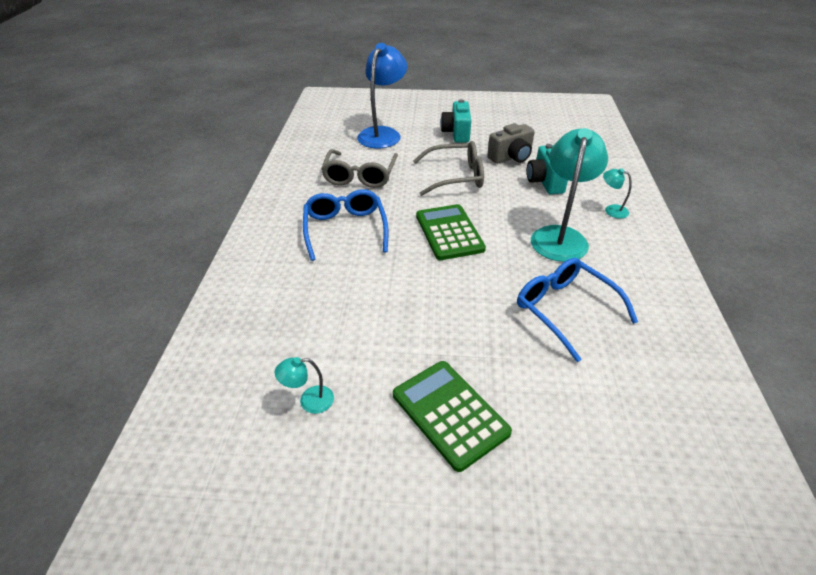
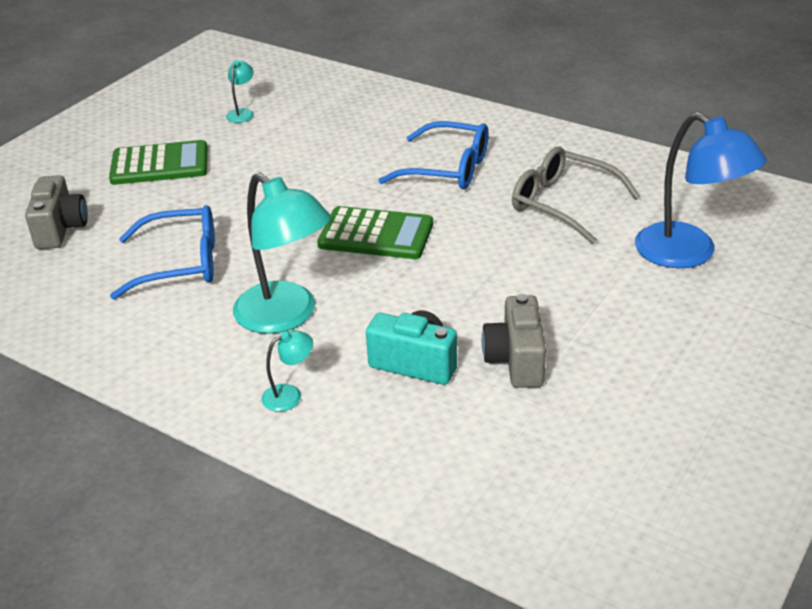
camera: 120 degrees right, 5 degrees down
(455, 177) = (499, 282): grey glasses -> none
(456, 133) = (645, 332): turquoise camera -> none
(605, 423) = (61, 229): none -> grey camera

